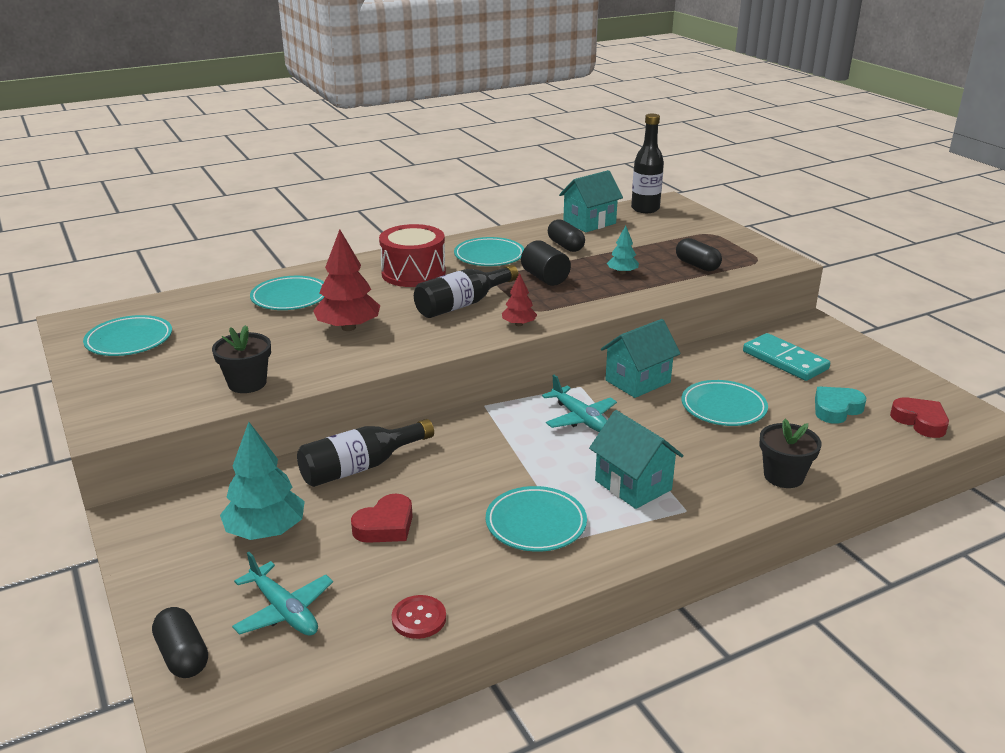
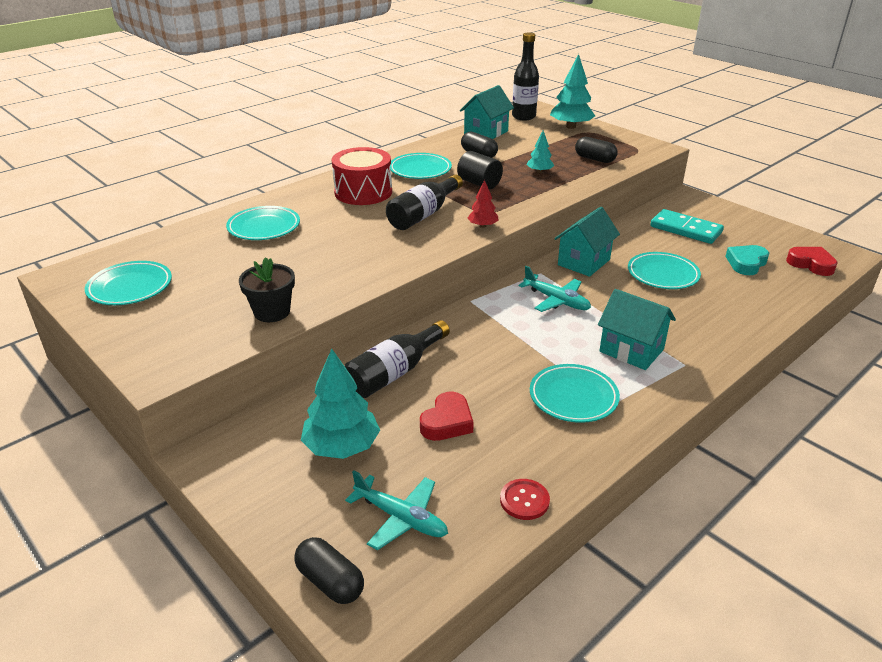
camera: 15 degrees left, 5 degrees up
(348, 327) = (335, 248): red tree -> none
(693, 225) = (571, 127): none -> turquoise tree
(783, 476) = (740, 324): black flower pot -> none

